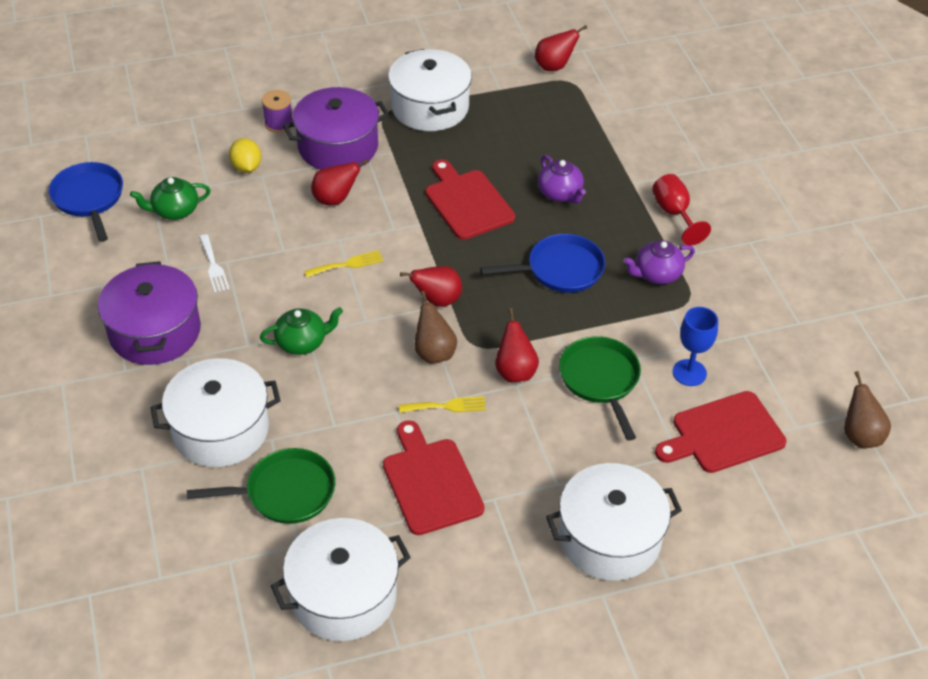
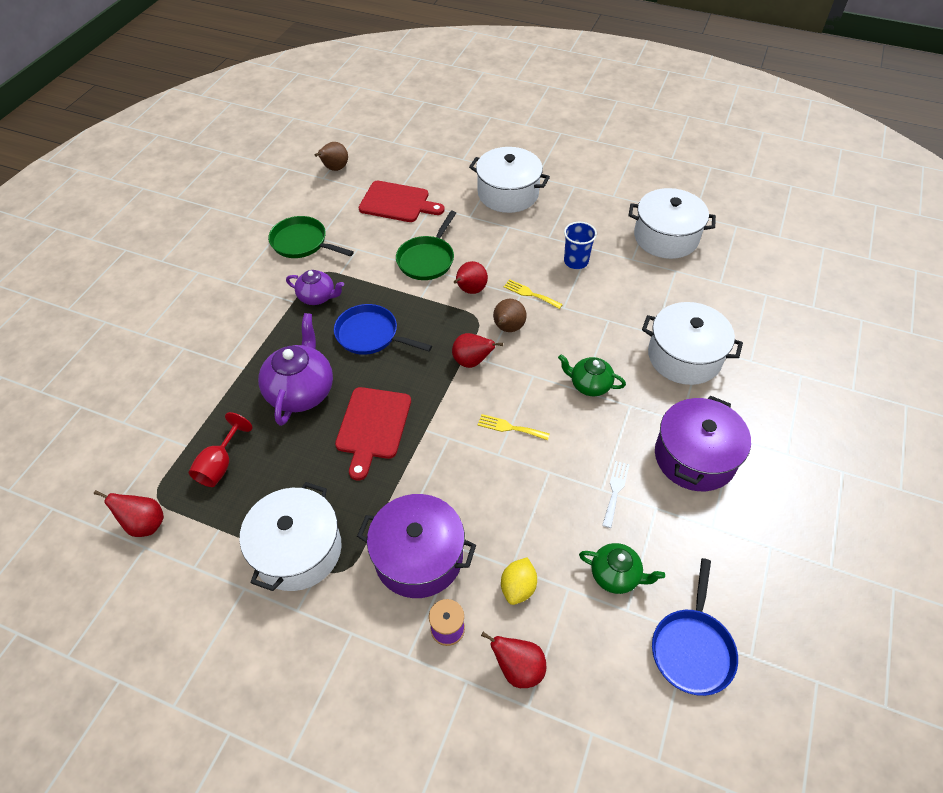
camera: 140 degrees left, 5 degrees up
(284, 492) = (665, 299): green pan -> green pan (302, 243)
(335, 199) = (469, 496): red pear -> red pear (518, 668)
(431, 482) = (576, 261): red cutting board -> blue cup
(560, 194) = (301, 391): purple teapot -> purple teapot, size x1.69
(674, 214) = (251, 329): red goblet -> red goblet (220, 465)
(689, 373) = (375, 237): blue goblet -> none

